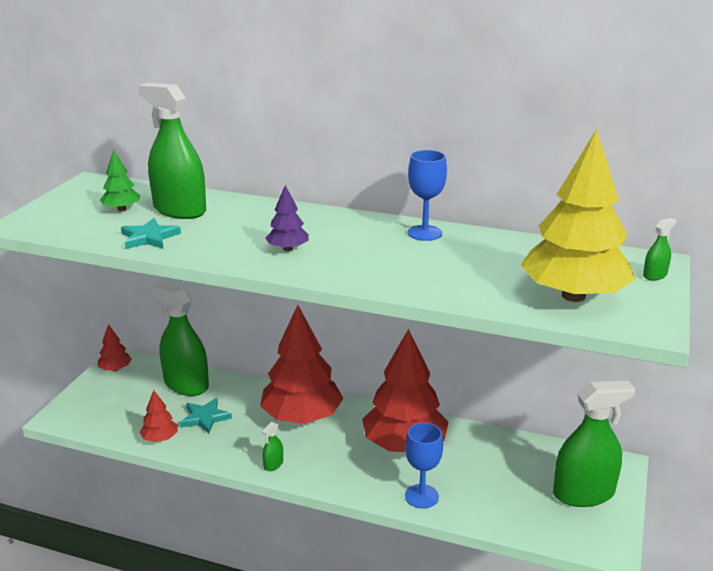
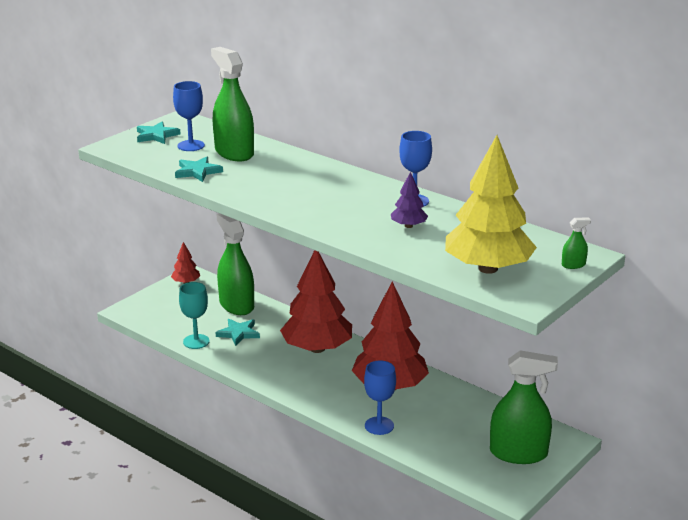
camera: 20 degrees right, 0 degrees up
(71, 204) = (156, 135): none -> turquoise star
(122, 209) = (191, 146): green tree -> blue goblet
(160, 438) = (196, 341): red tree -> turquoise goblet
(273, 464) = (274, 378): green spray bottle -> none
(288, 249) = (295, 197): purple tree -> purple tree (408, 226)

